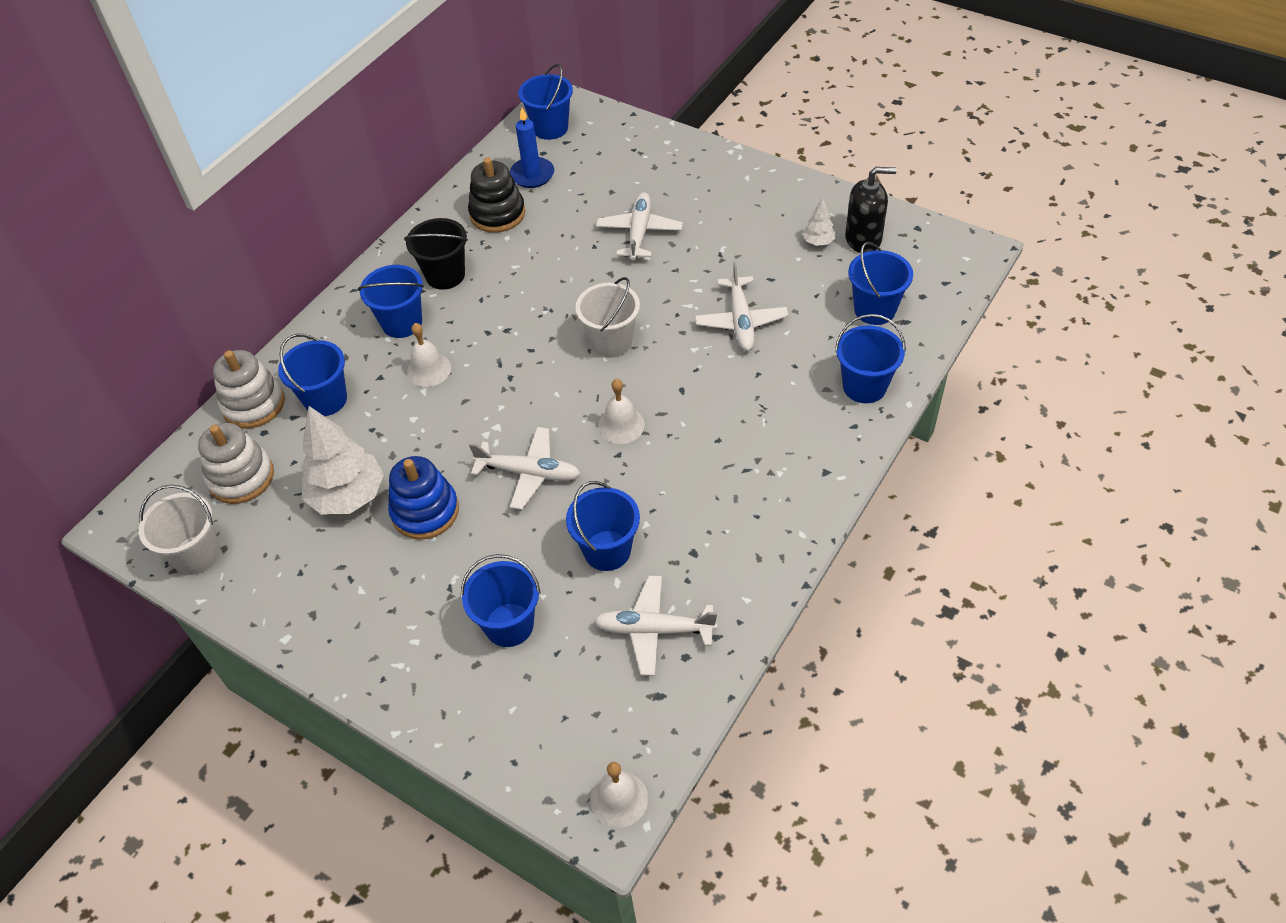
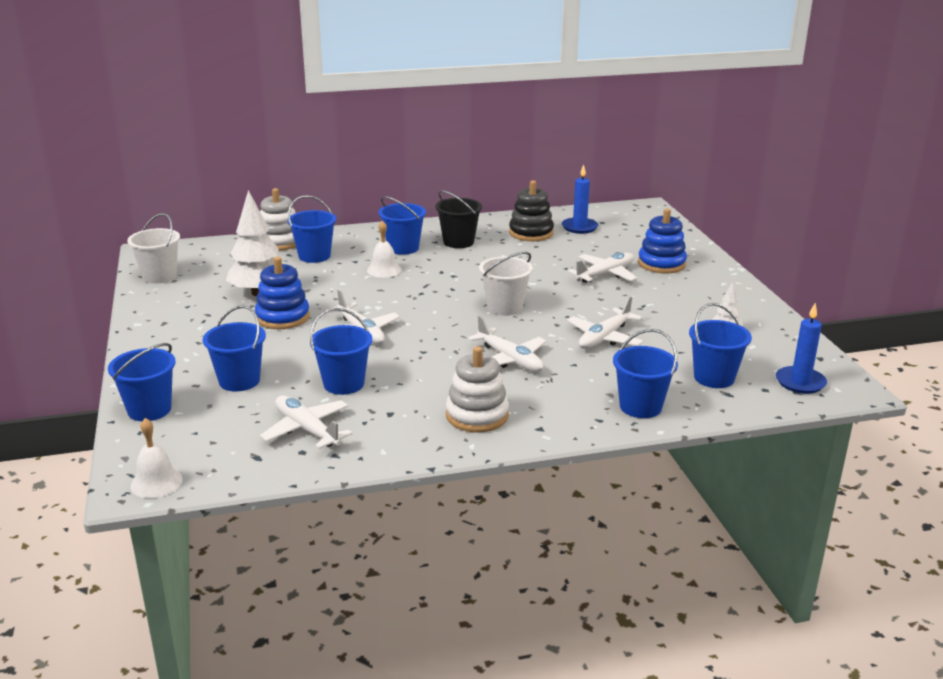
camera: 40 degrees right, 25 degrees down
(241, 477) = (227, 262): white stacking toy -> white stacking toy (477, 415)
(550, 128) = (624, 215): blue bucket -> blue bucket (149, 410)
(621, 425) = (447, 341): white bell -> none
(668, 183) = (661, 264): none -> blue stacking toy
(701, 408) = (509, 359): none -> white plane
(863, 239) = (764, 344): black soap dispenser -> none
(935, 269) = (800, 382): none -> blue candle

